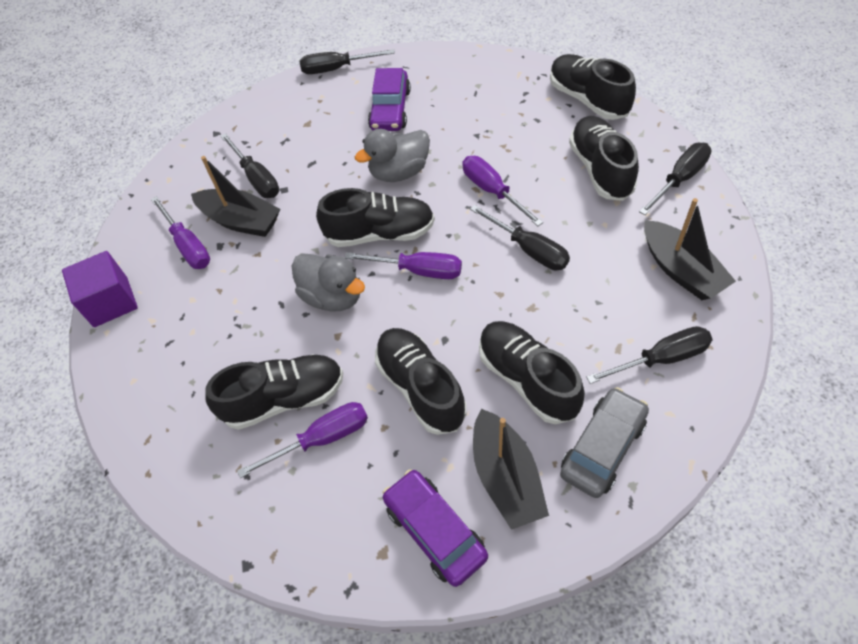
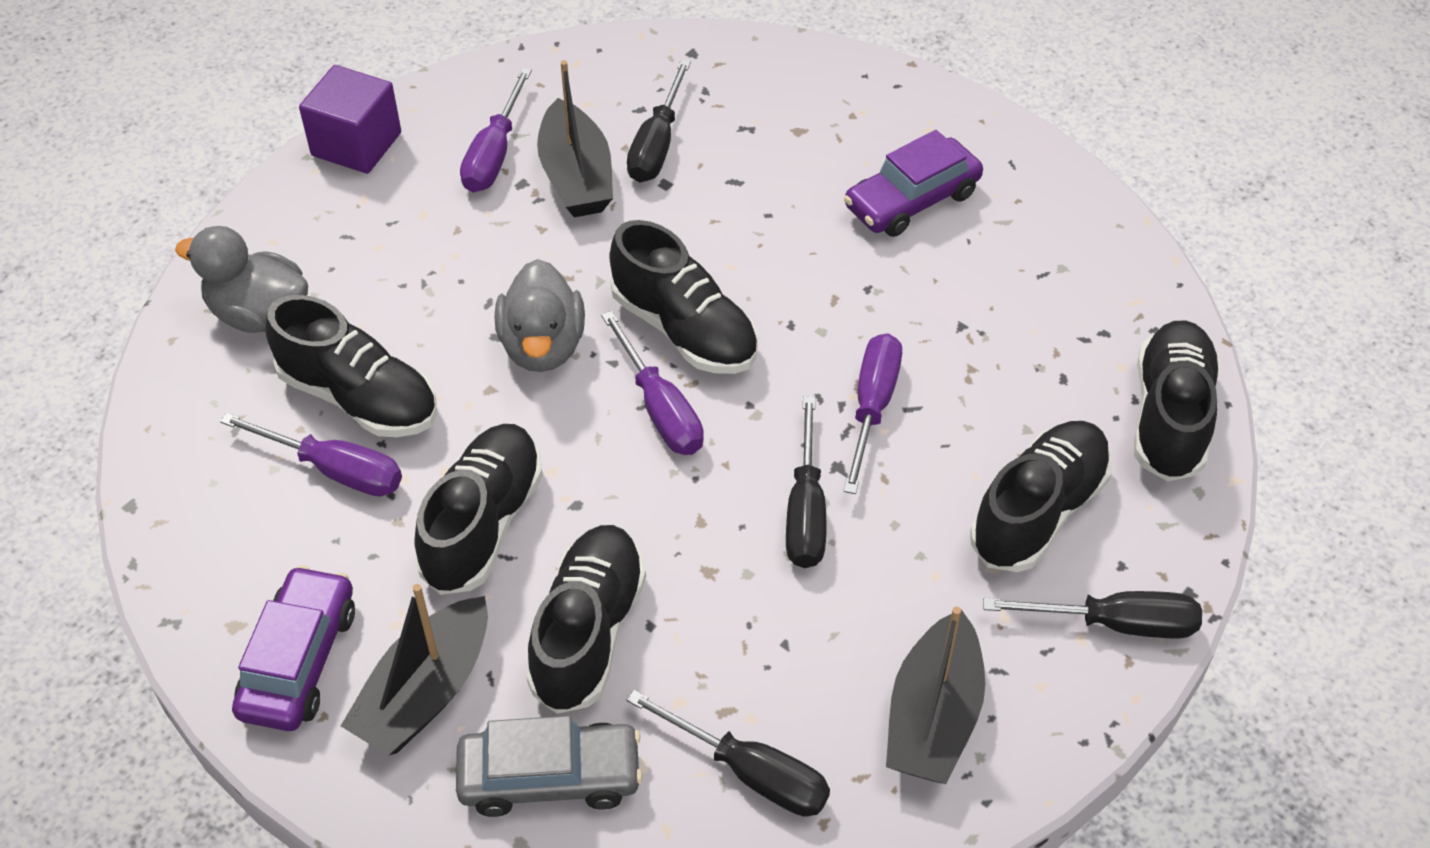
camera: 45 degrees right, 5 degrees down
(337, 69) = (929, 93): black screwdriver -> none
(399, 172) = (807, 282): grey duck -> grey duck (259, 314)

